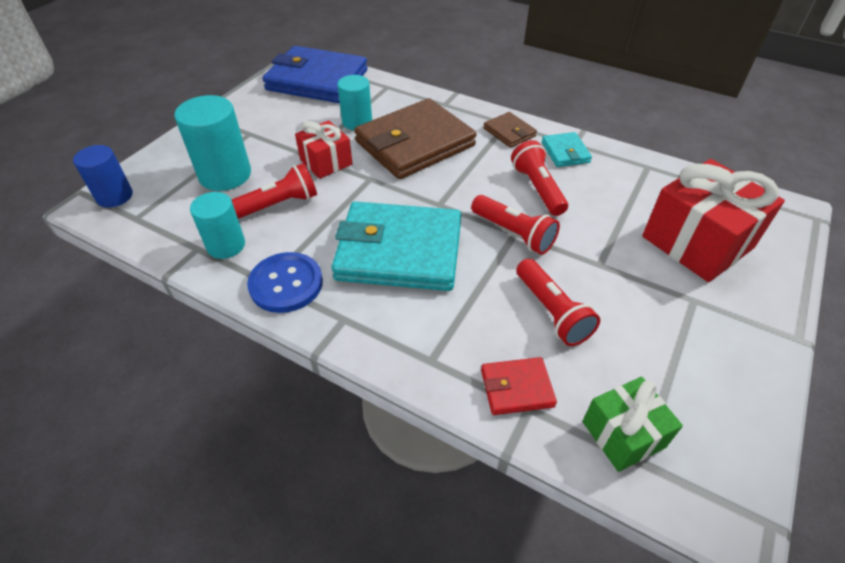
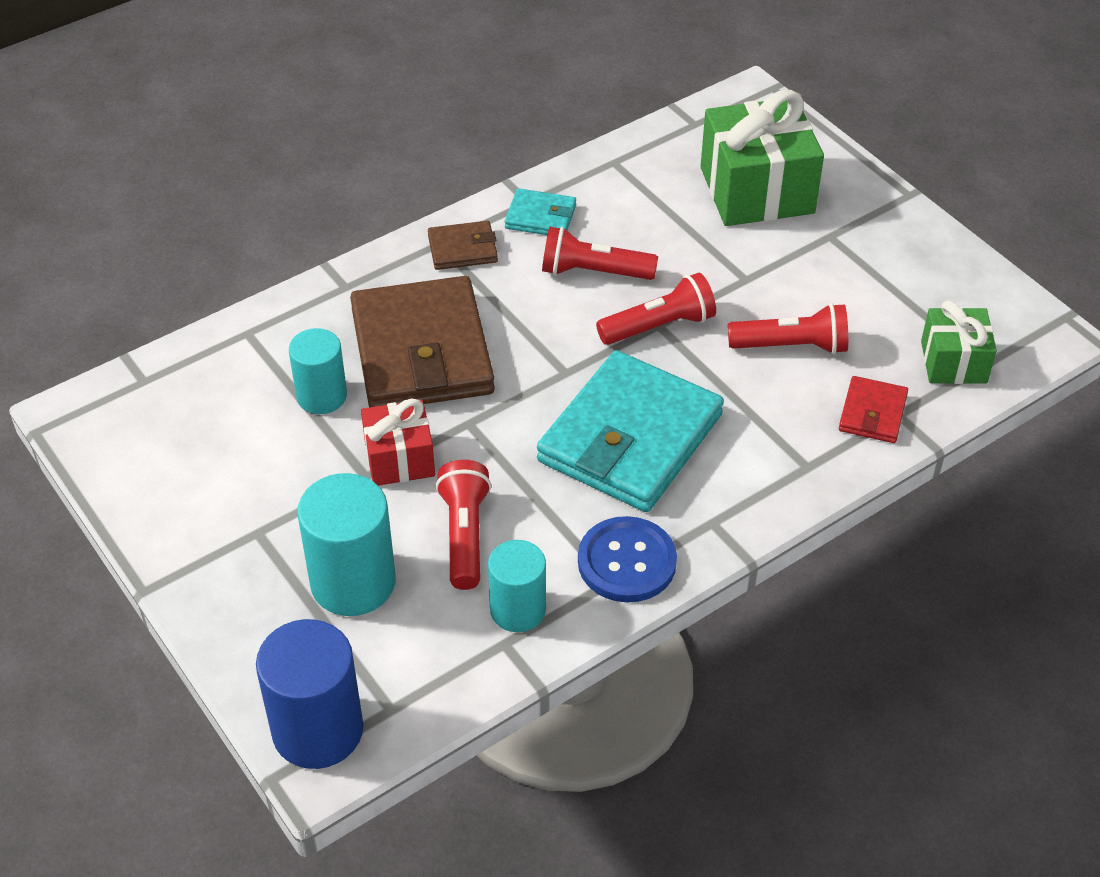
camera: 65 degrees left, 0 degrees up
(114, 196) = (318, 730): blue cylinder -> blue cylinder, size x1.54
(317, 80) = (160, 410): blue wallet -> none
(697, 242) = (757, 190): red gift -> green gift

